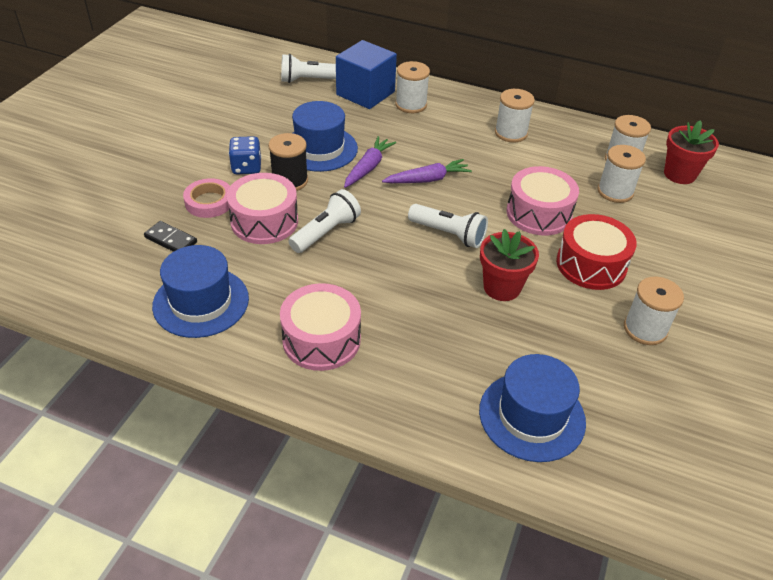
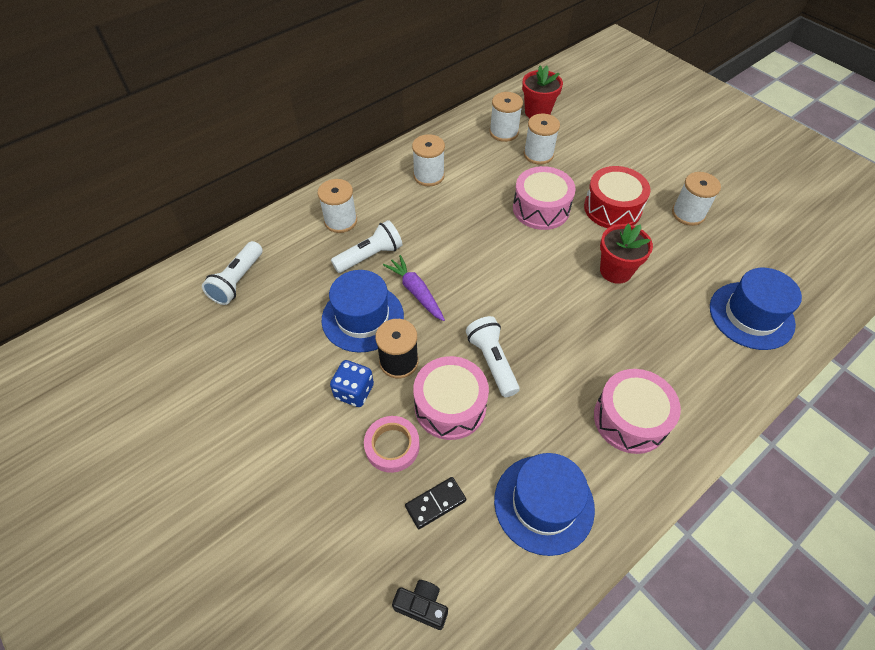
camera: 60 degrees left, 10 degrees up
(84, 258) = (422, 606): none -> black camera
(365, 93) = (296, 246): blue cube -> none
(427, 179) = (458, 257): purple carrot -> none
(448, 234) = (538, 275): white flashlight -> white flashlight (370, 256)

